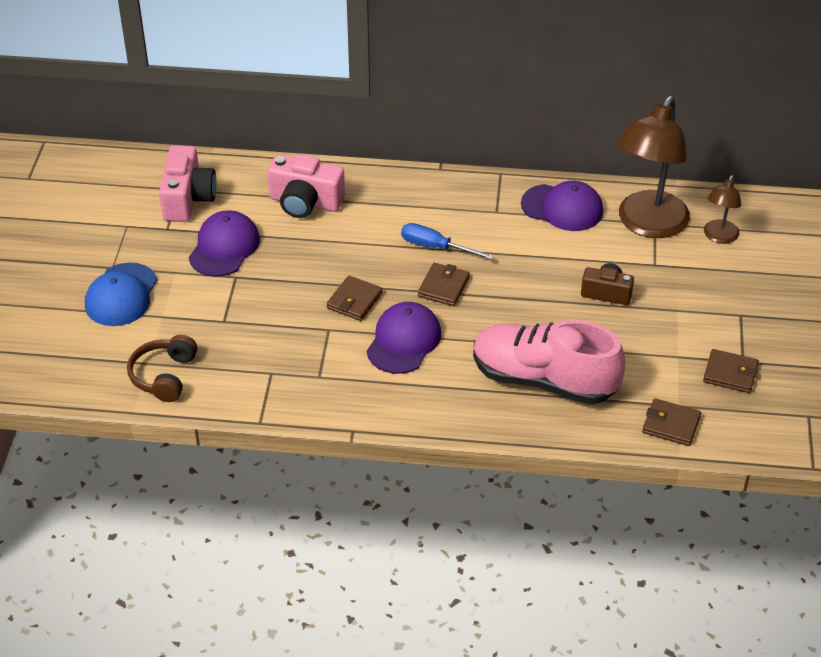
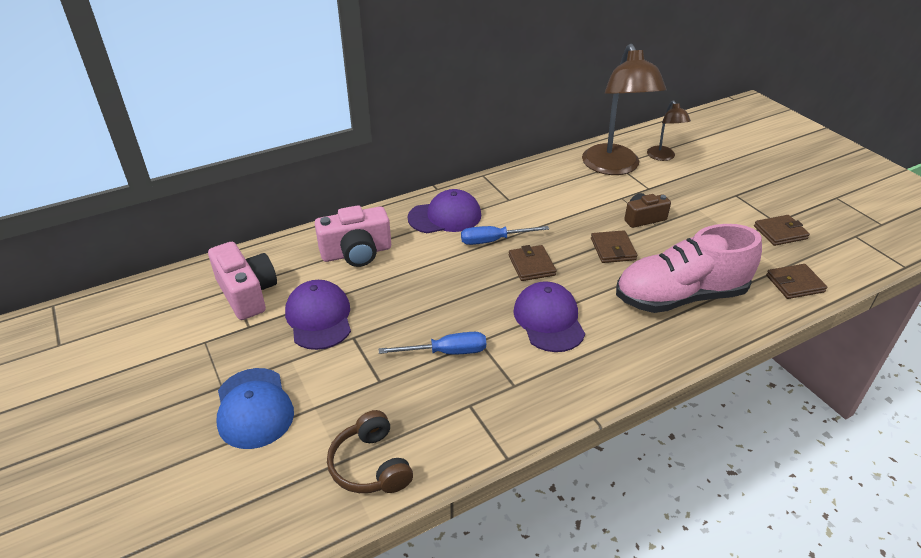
camera: 35 degrees left, 5 degrees down
(294, 325) = (446, 352): none -> blue screwdriver
(354, 301) = (475, 308): brown wallet -> brown wallet (613, 249)
(562, 208) = (549, 179): purple cap -> purple cap (445, 216)

